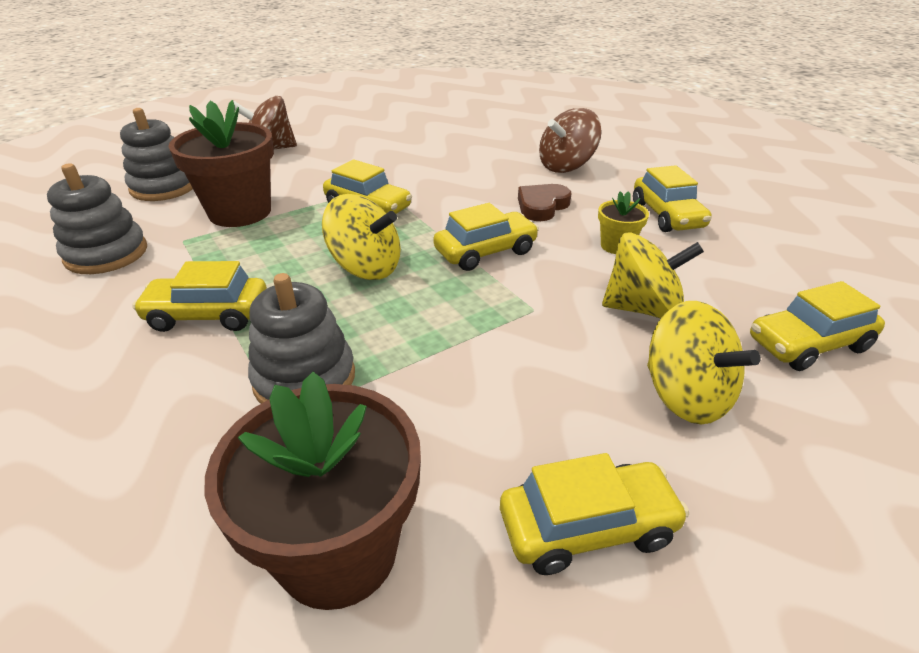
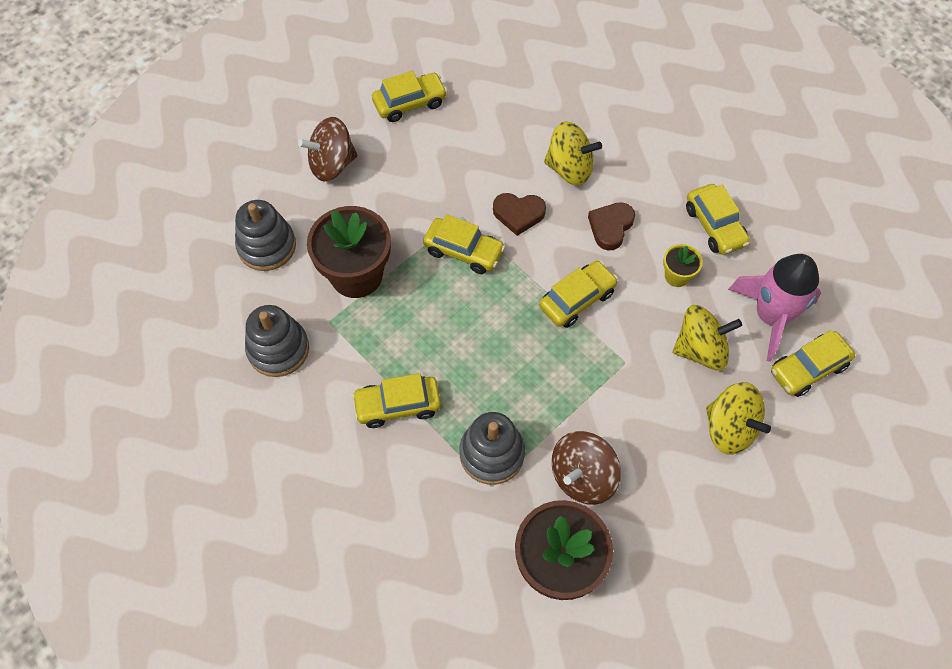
camera: 10 degrees left, 25 degrees up
(366, 267) = (491, 334): yellow spinning top -> yellow spinning top (569, 169)
(441, 190) = (518, 214): none -> brown heart
(566, 166) = (622, 155): brown spinning top -> brown spinning top (582, 476)
(587, 527) = (680, 530): yellow car -> yellow car (410, 103)
(744, 289) = (770, 316): none -> pink rocket

